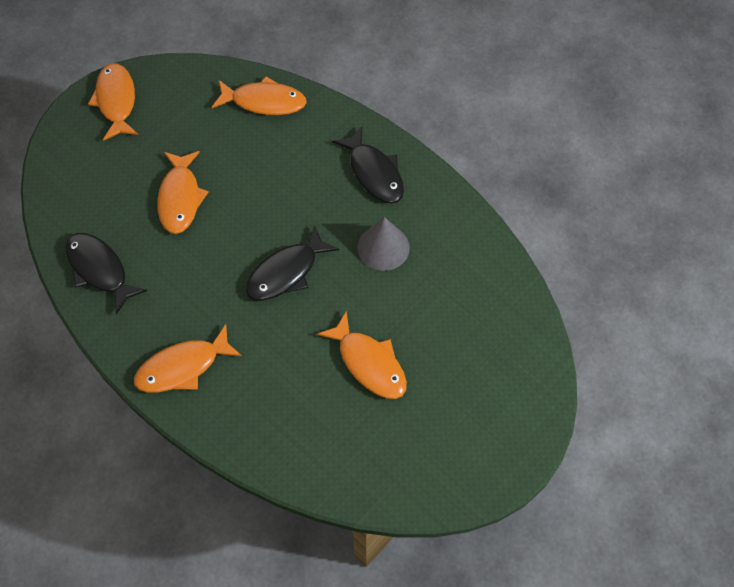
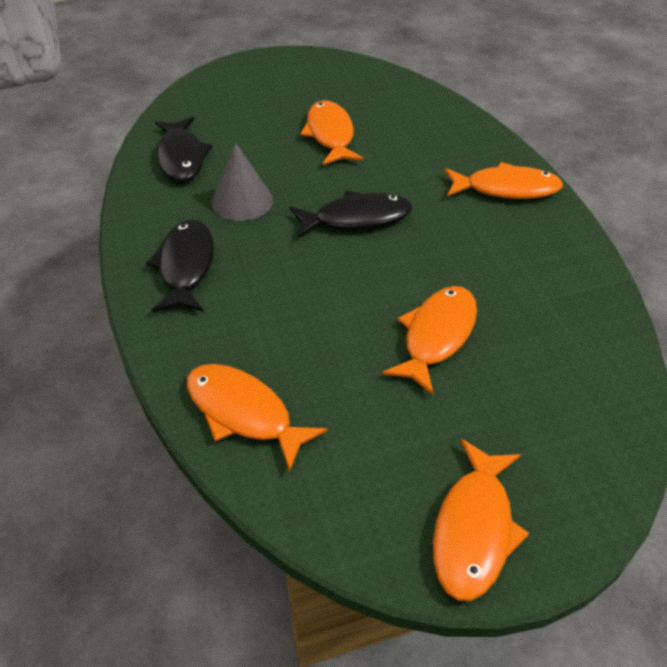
camera: 150 degrees left, 15 degrees down
(99, 270) = (572, 300): black fish -> black fish (181, 157)

